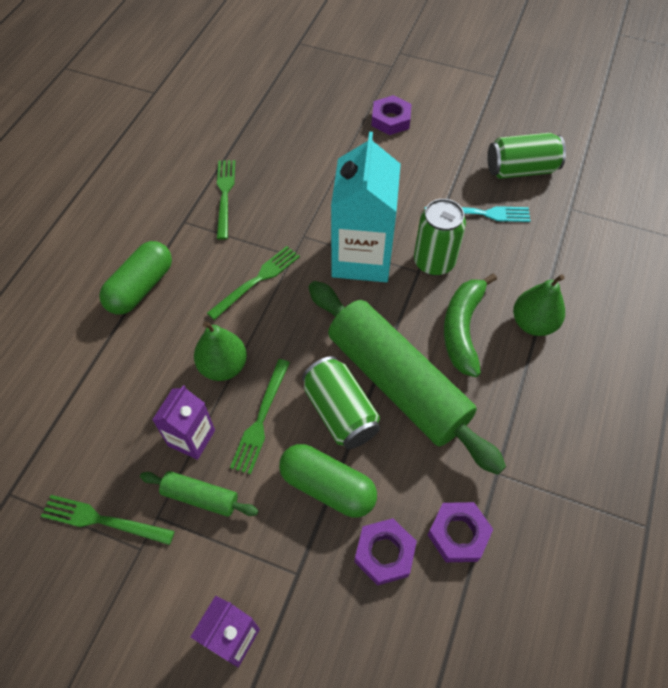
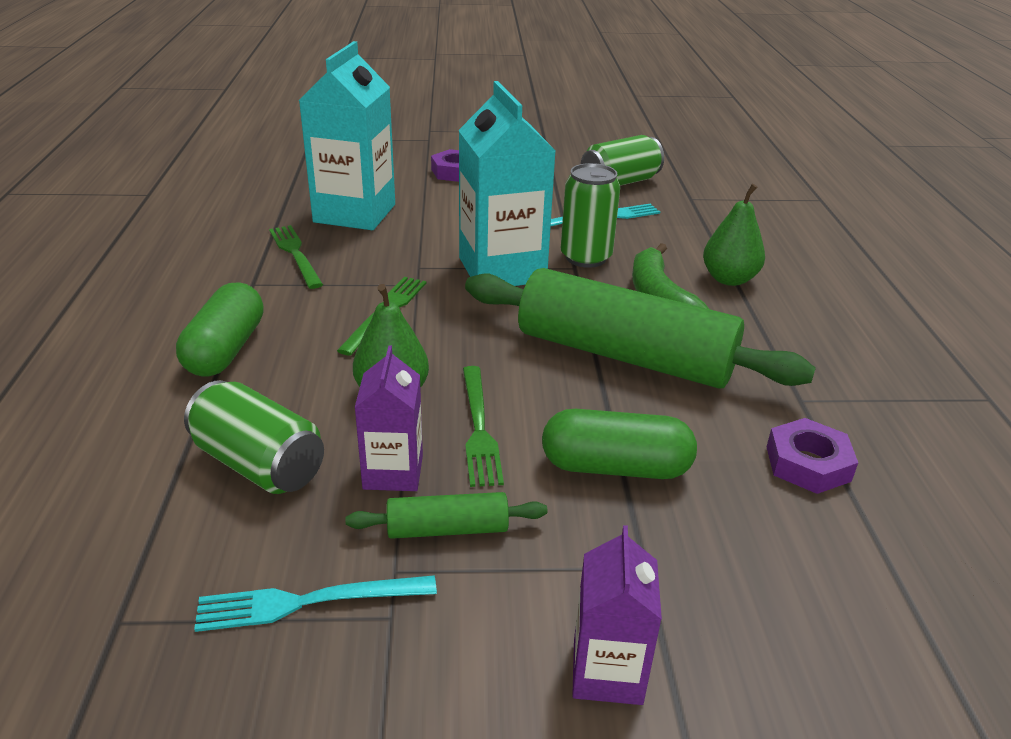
camera: 25 degrees left, 25 degrees down
(103, 520) = (308, 602): green fork -> turquoise fork
(287, 156) = (355, 213): none -> turquoise carton
(340, 412) = (577, 396): green can -> green can (259, 464)
(384, 553) = (739, 509): purple nut -> none

